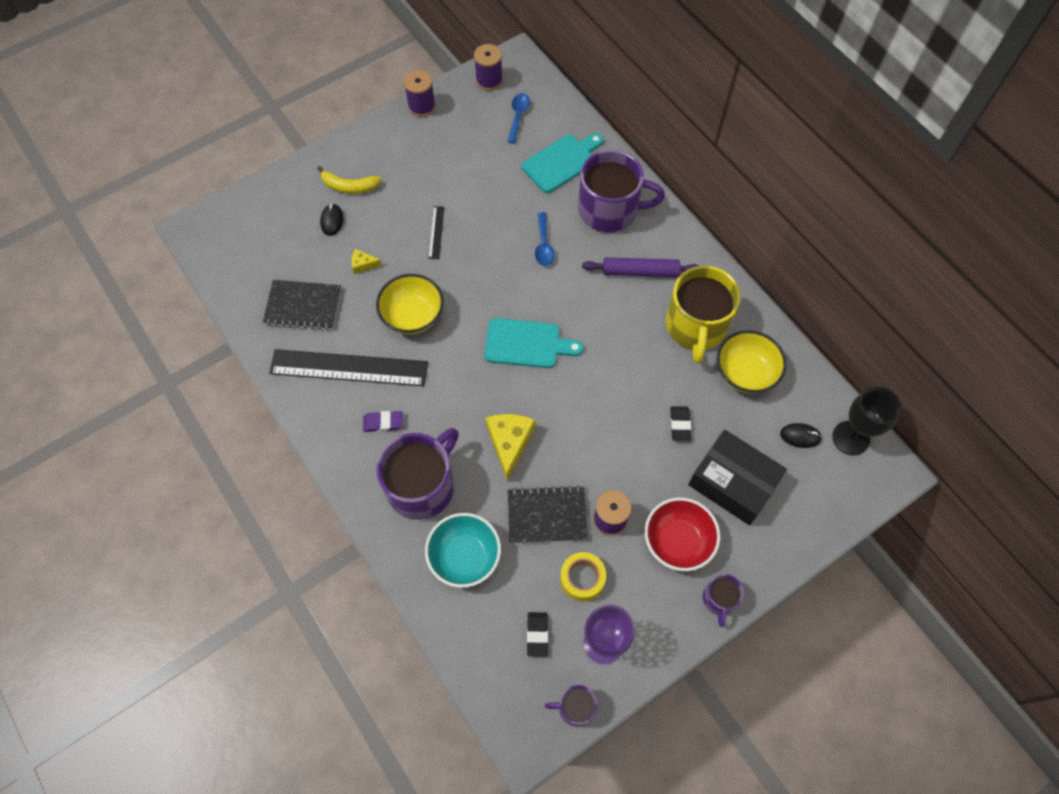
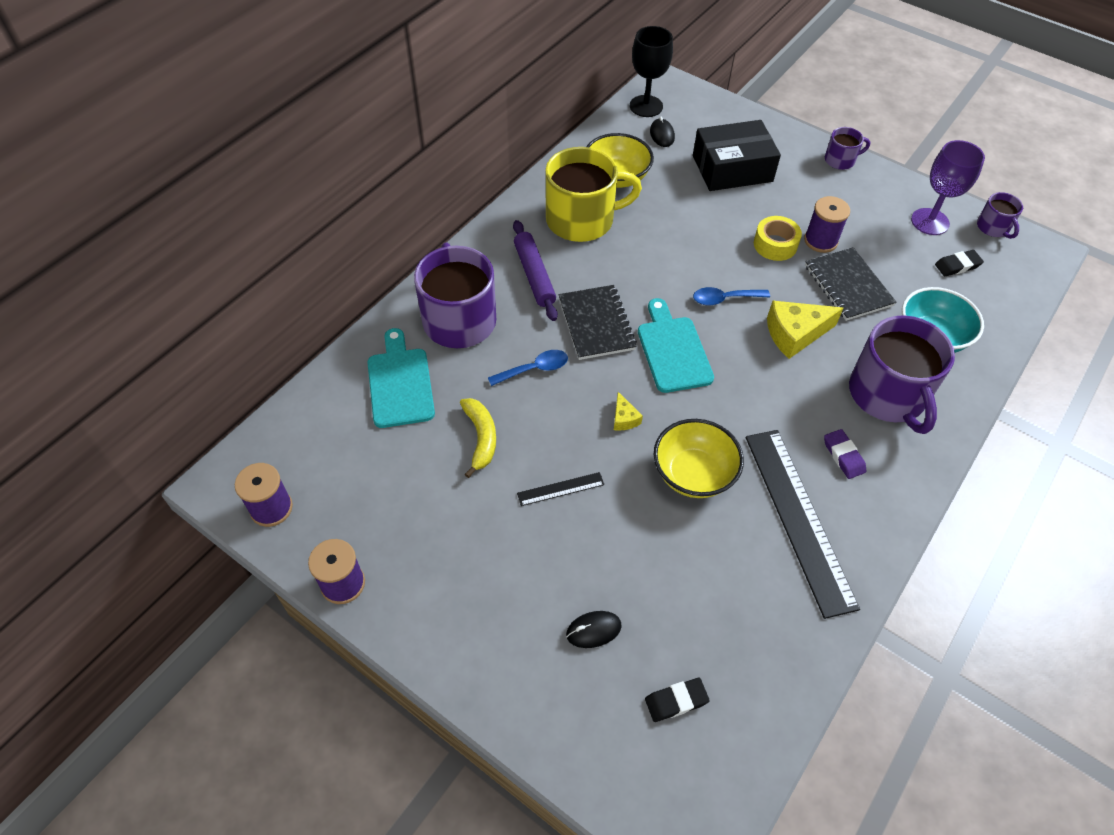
camera: 110 degrees left, 10 degrees down
(303, 306) = (744, 610): black notebook -> black notebook (596, 324)
(349, 186) = (525, 630): yellow banana -> yellow banana (480, 438)
(363, 264) = (647, 559): yellow cheese -> yellow cheese (624, 418)
(422, 486) = (887, 395): purple mug -> purple mug turned 120 degrees counterclockwise
(518, 116) = (333, 452): blue spoon -> blue spoon (724, 299)
(562, 162) = (400, 383): turquoise cutting board -> turquoise cutting board turned 45 degrees clockwise
(582, 578) = (887, 247): yellow tape -> yellow tape (775, 245)
(678, 541) = (809, 193): red bowl -> none
(680, 425) = (697, 212): black eraser -> black eraser (676, 701)
(733, 482) = (732, 168): black box -> black box turned 60 degrees clockwise

